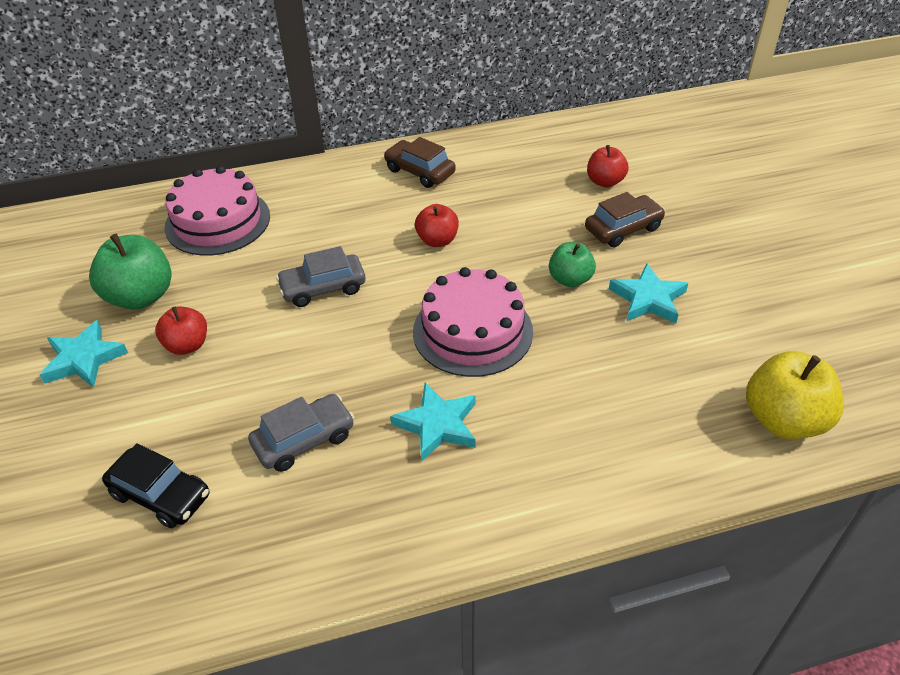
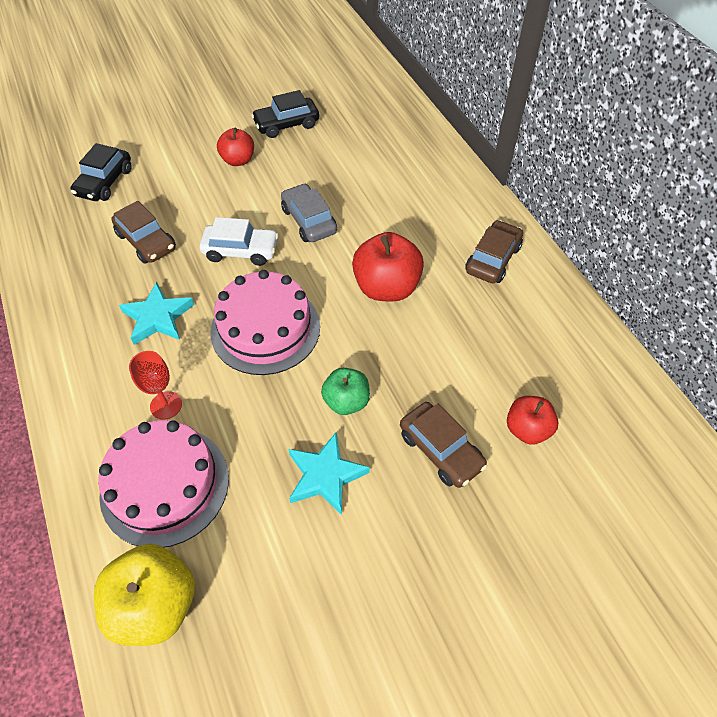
camera: 80 degrees right, 10 degrees up
(84, 359) = (222, 116): turquoise star -> none
(141, 296) = (286, 124): green apple -> black car
(217, 221) = (382, 141): pink cake -> pink cake (165, 485)
(304, 440) = (146, 241): grey car -> brown car
(351, 347) = (241, 251): none -> white car
(437, 240) = (386, 287): red apple -> red apple, size x1.63
(564, 415) = (166, 405): none -> red goblet

